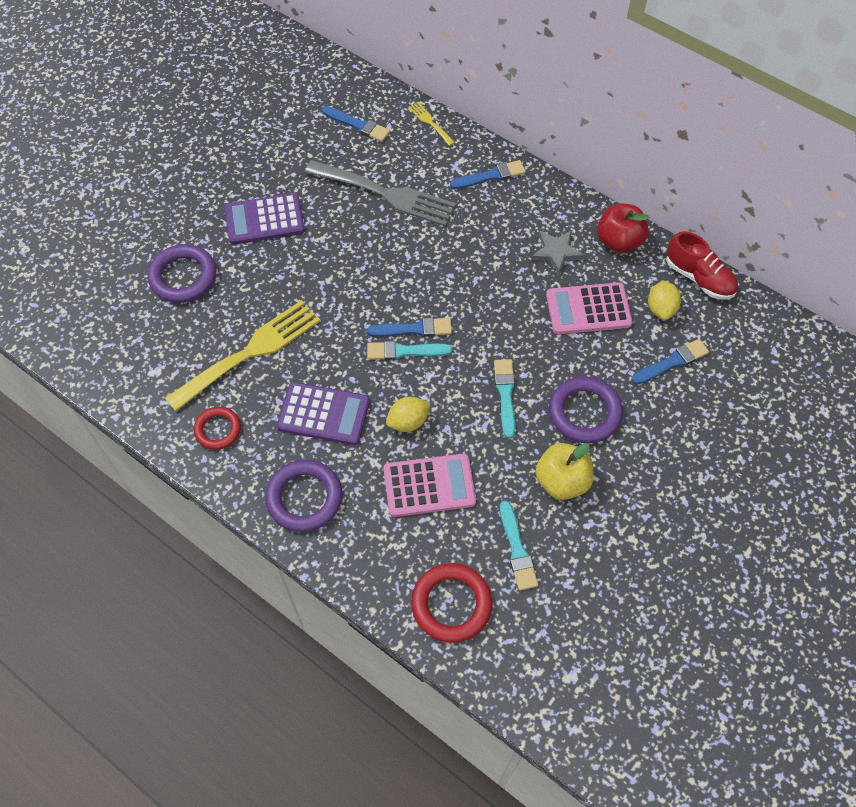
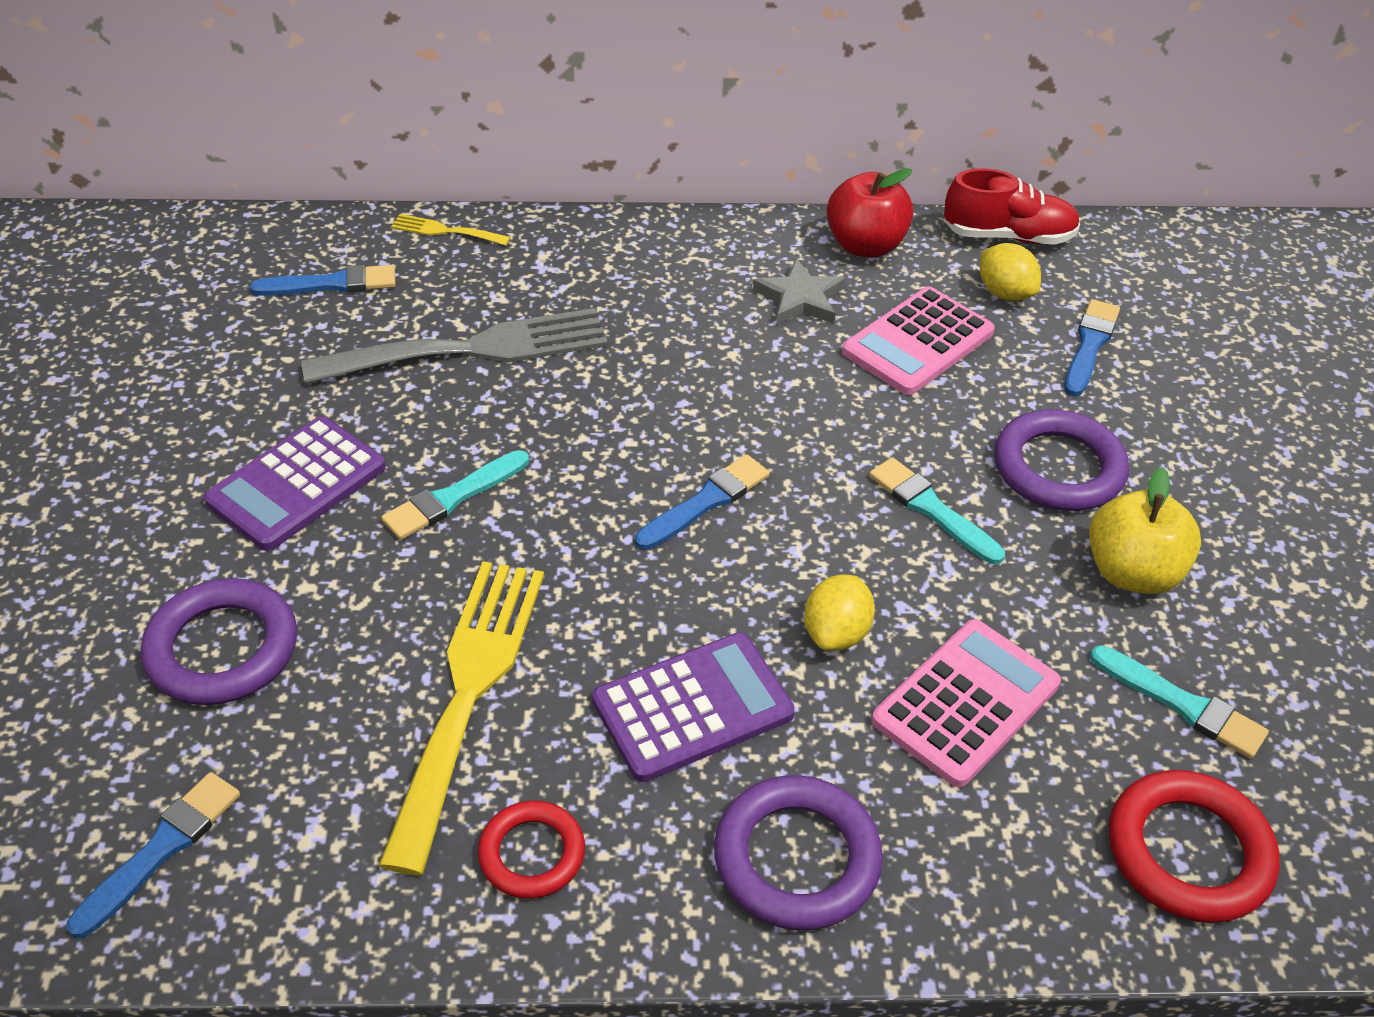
camera: 40 degrees left, 15 degrees down
(405, 351) = (725, 539): turquoise brush -> turquoise brush (453, 497)
(490, 176) = (607, 254): blue brush -> blue brush (161, 849)

